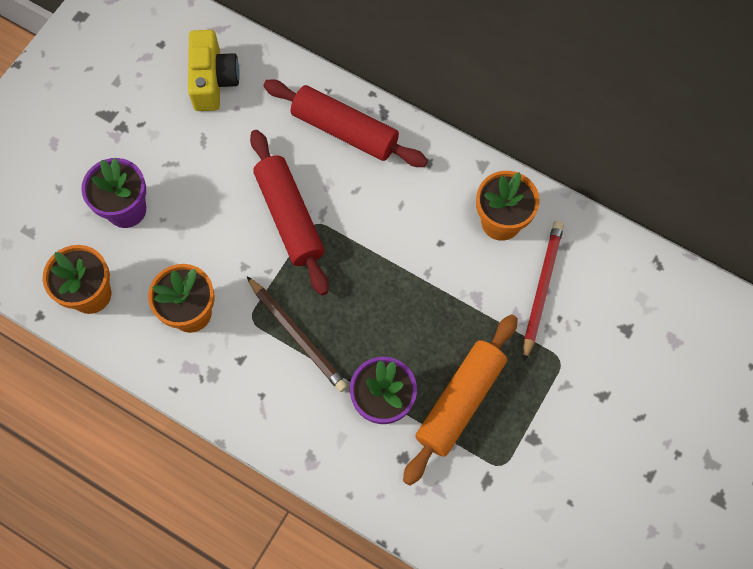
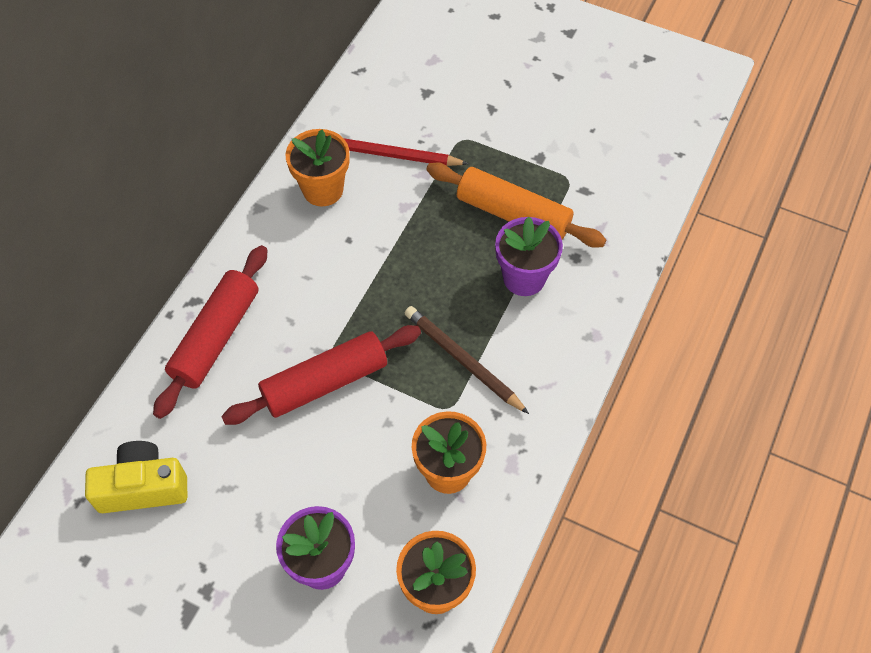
camera: 95 degrees left, 10 degrees down
(297, 336) = (463, 360): brown pencil -> brown pencil turned 90 degrees counterclockwise

